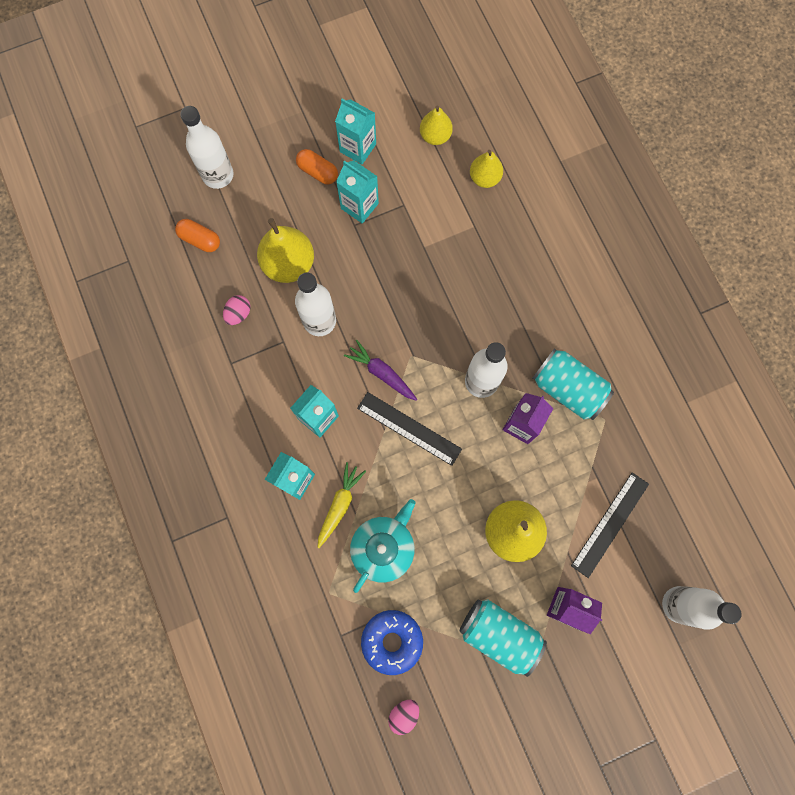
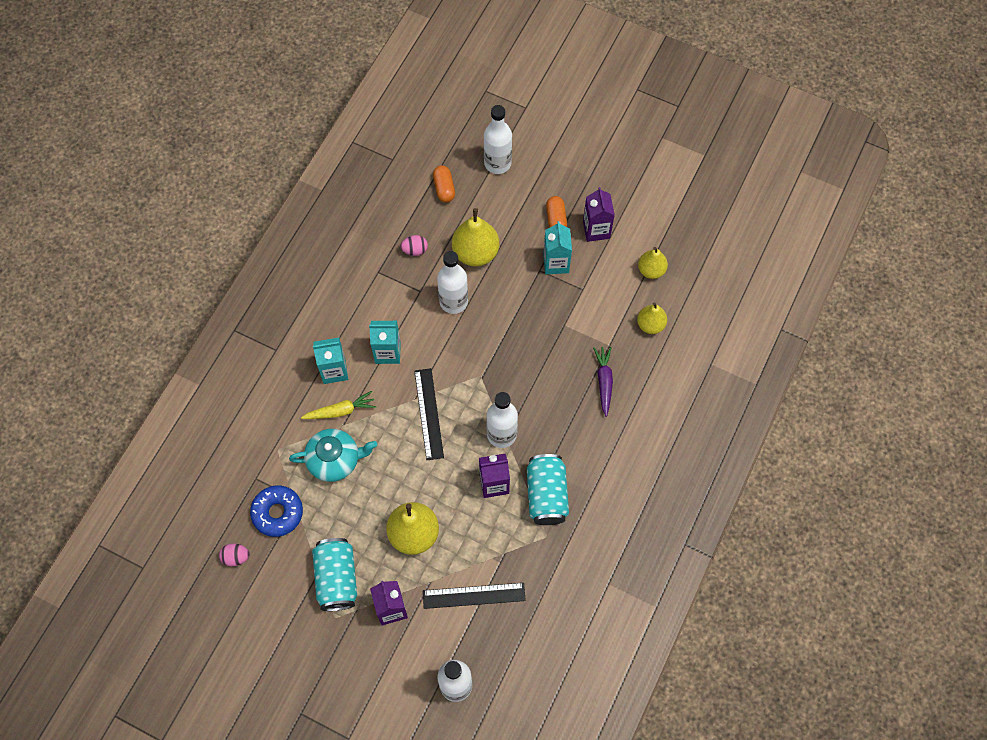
camera: 50 degrees right, 10 degrees down
(358, 148) = (596, 230): turquoise carton -> purple carton
(381, 373) = (452, 367): purple carrot -> purple carrot (604, 381)

